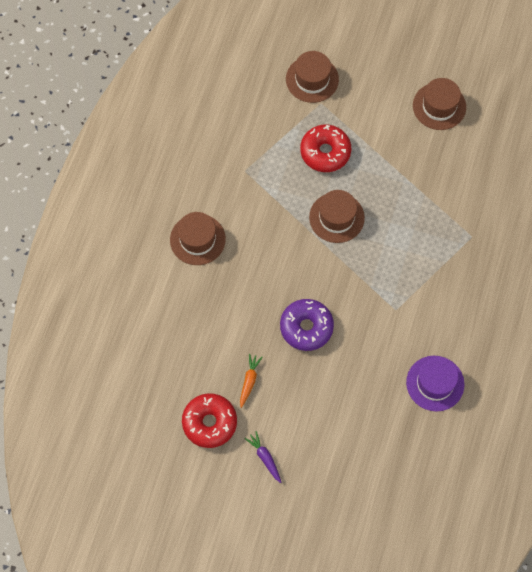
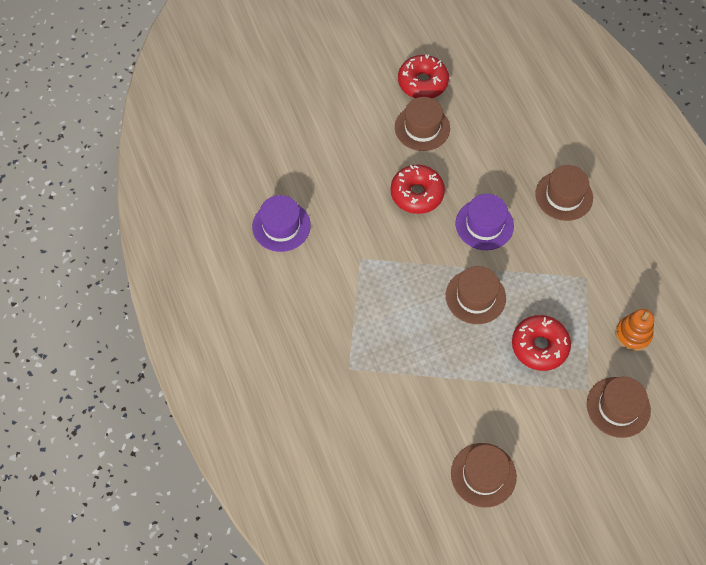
camera: 140 degrees right, 5 degrees down
(249, 381) = (422, 128): orange carrot -> brown hat
(254, 112) = (633, 334): none -> orange stacking toy
(265, 458) = (362, 89): purple carrot -> none
(278, 264) = (484, 224): none -> purple hat
(306, 327) = (417, 194): purple donut -> red donut

